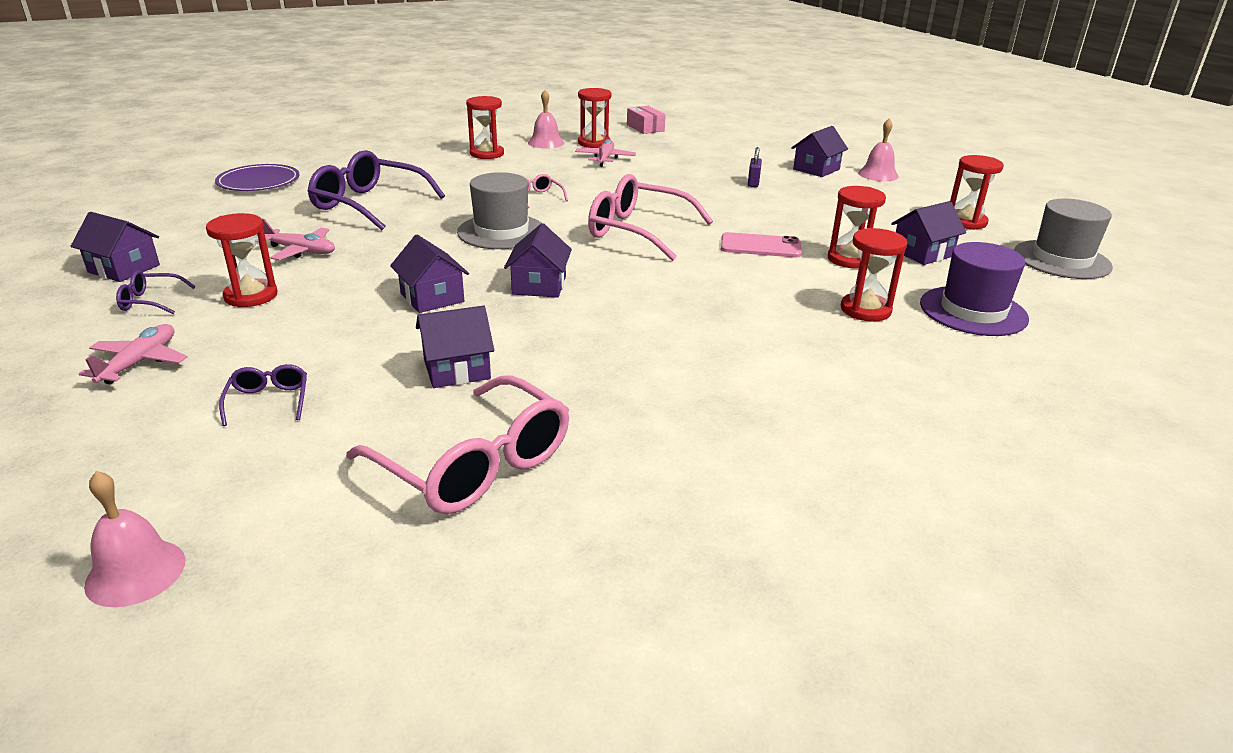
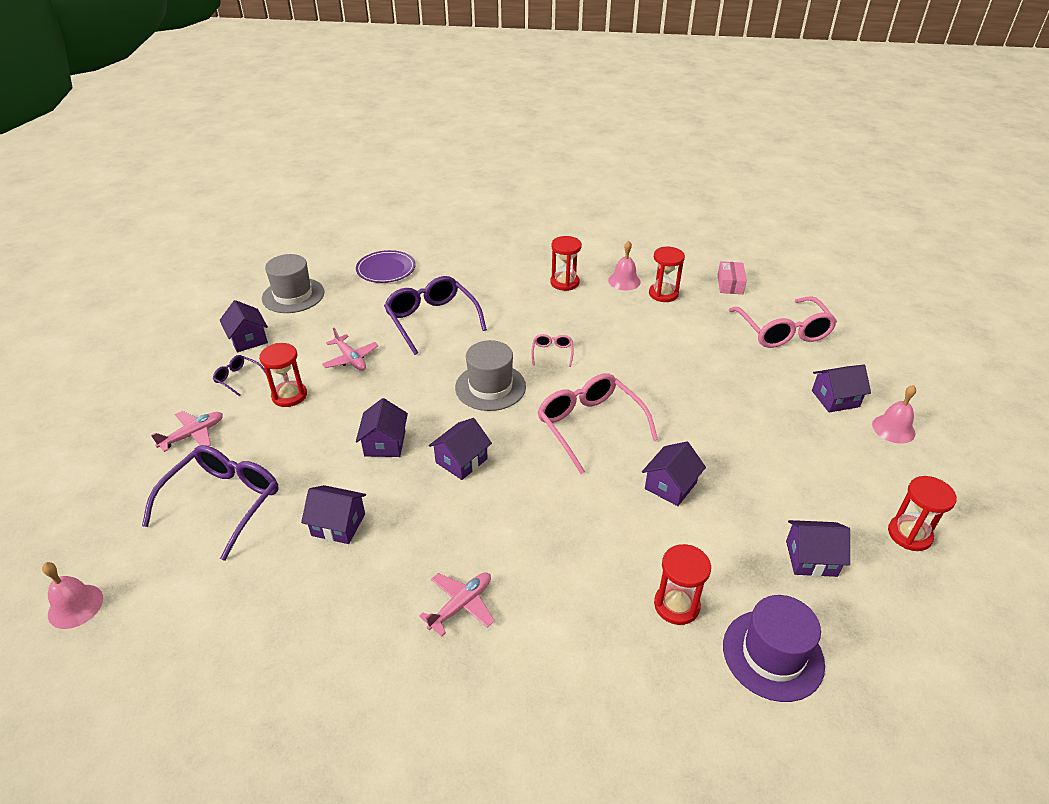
camera: 35 degrees right, 10 degrees up
(268, 401) = (224, 501): purple glasses -> purple glasses, size x2.18
(475, 465) = (275, 618): pink glasses -> pink glasses (783, 332)
(605, 159) = (652, 319): pink plane -> pink plane (461, 605)
(753, 183) = (751, 398): purple padlock -> none
(760, 246) = (670, 486): pink phone -> purple house
(849, 259) = (731, 536): red hourglass -> none
(1061, 260) = (952, 633): grey hat -> grey hat (293, 295)

